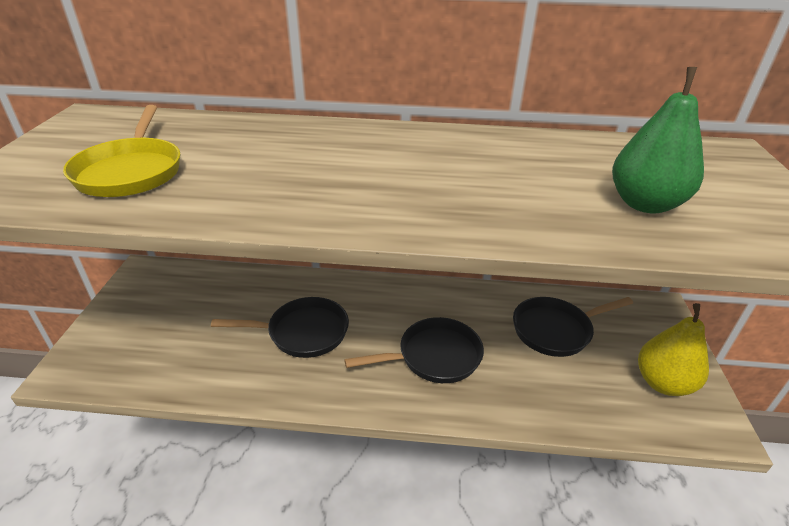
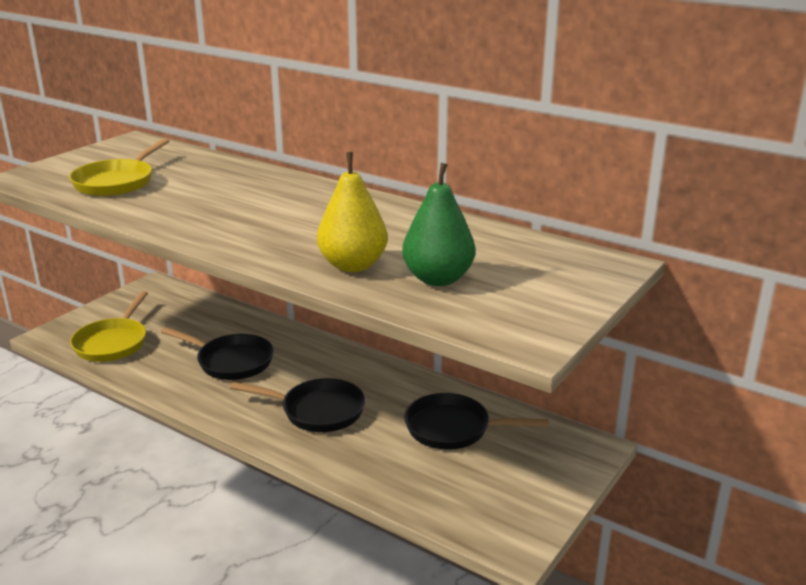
camera: 30 degrees right, 10 degrees down
(153, 355) = (113, 343): none -> yellow pan
(663, 383) = (506, 499): yellow pear -> yellow pear (353, 265)

